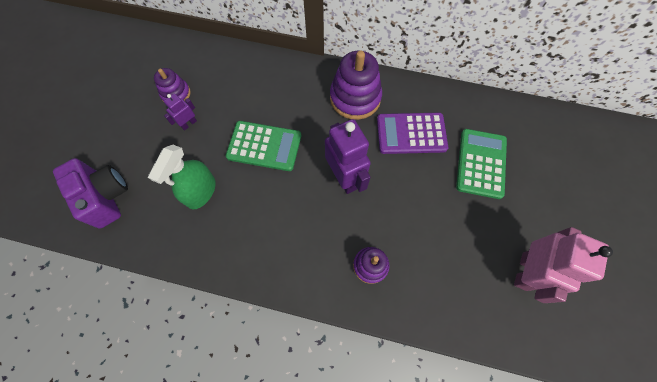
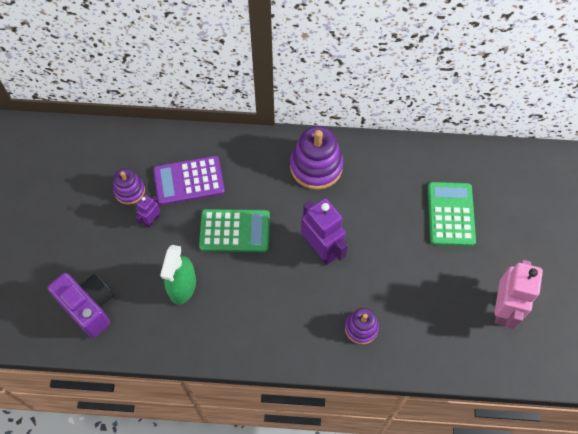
camera: 10 degrees left, 5 degrees down
(411, 134) = (378, 195): purple calculator -> purple calculator (189, 181)

